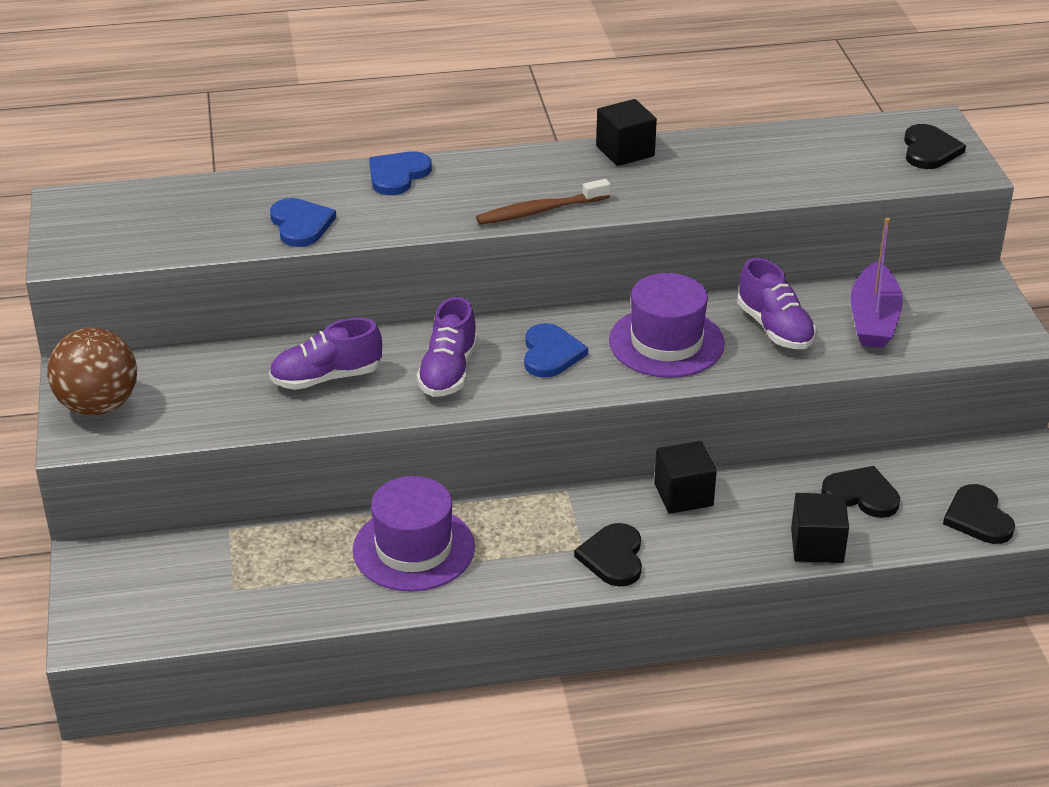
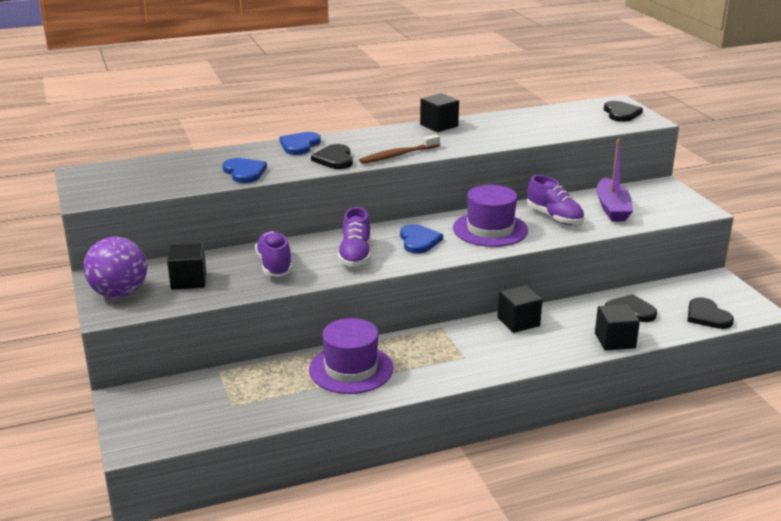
camera: 10 degrees left, 10 degrees down
(98, 405) = (119, 293): brown ball -> purple ball
(198, 392) = (188, 280): none -> black cube
(326, 378) = (274, 265): purple shoe -> purple shoe turned 105 degrees clockwise
(613, 557) = (486, 360): black heart -> black heart (334, 159)

